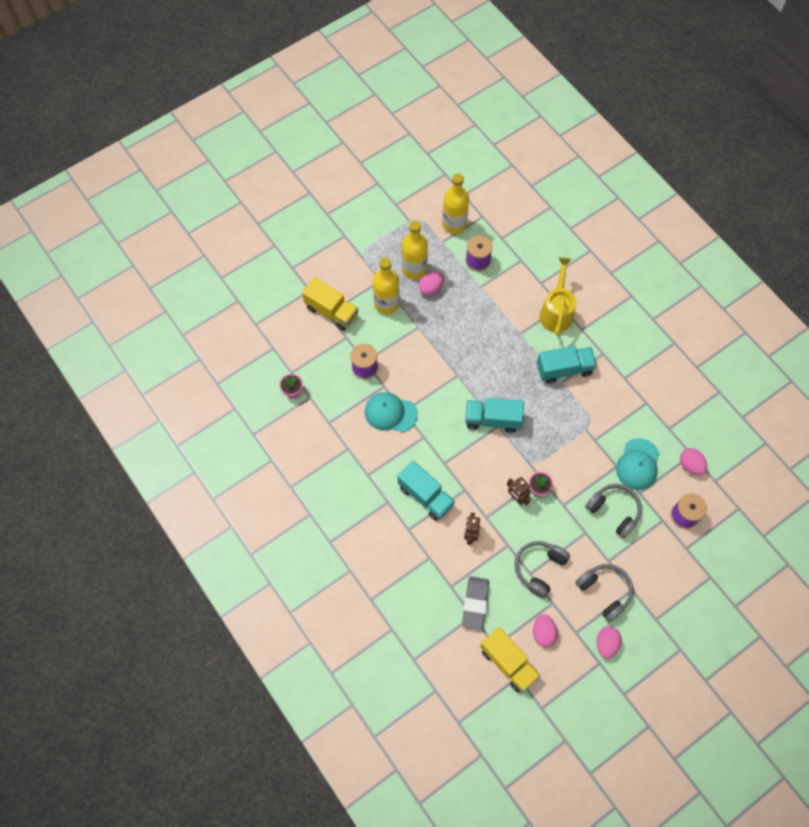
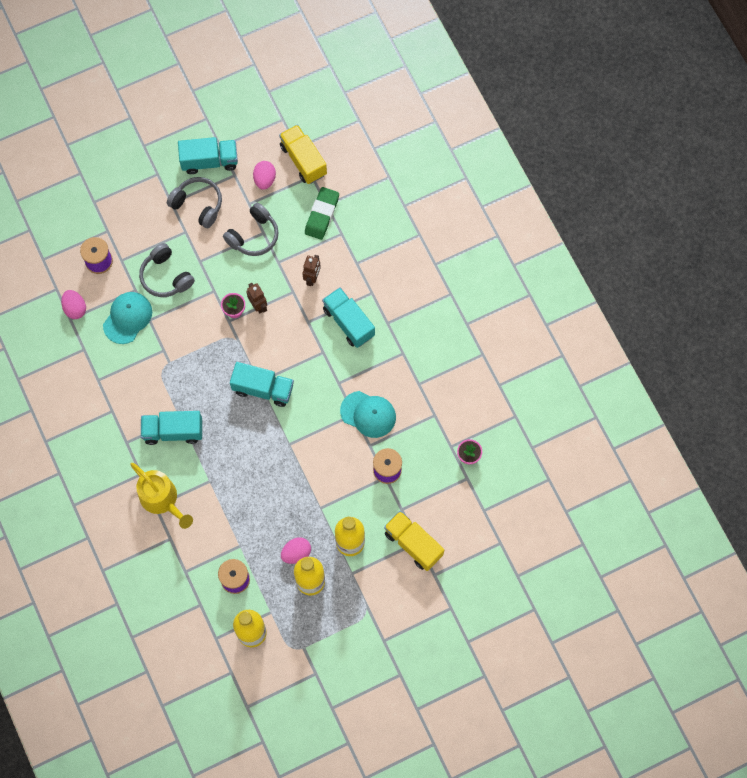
camera: 170 degrees left, 5 degrees up
(475, 603) = (322, 215): grey eraser -> green eraser
(556, 311) = (162, 500): yellow watering can -> yellow watering can turned 60 degrees counterclockwise
(604, 592) = (198, 205): grey headphones -> grey headphones turned 150 degrees clockwise
(606, 644) = (209, 161): pink egg -> turquoise truck

